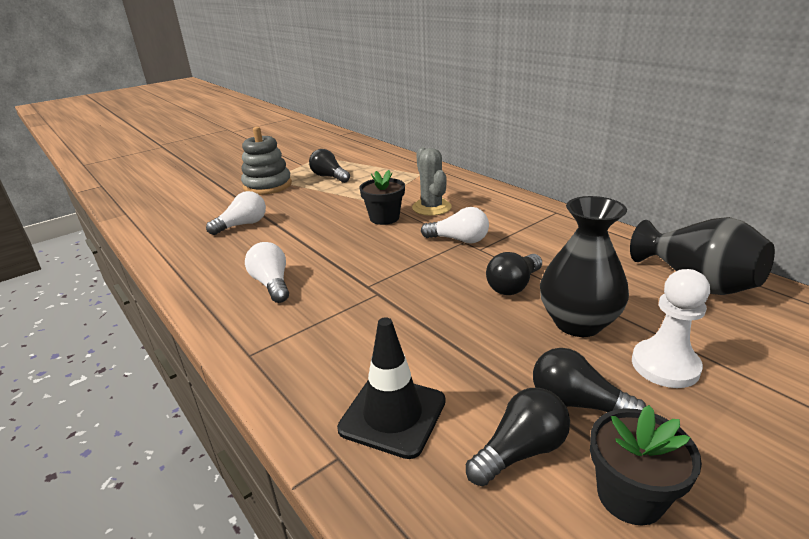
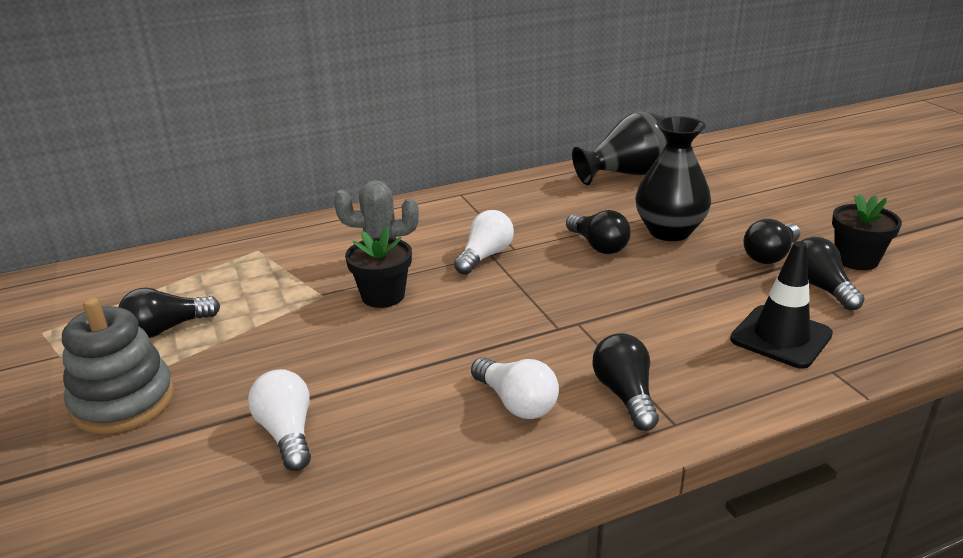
camera: 75 degrees left, 0 degrees up
(272, 284) = (516, 402): white light bulb -> white light bulb turned 120 degrees counterclockwise
(283, 327) = (625, 395): none -> black light bulb
(665, 365) = (731, 215): white pawn -> none

